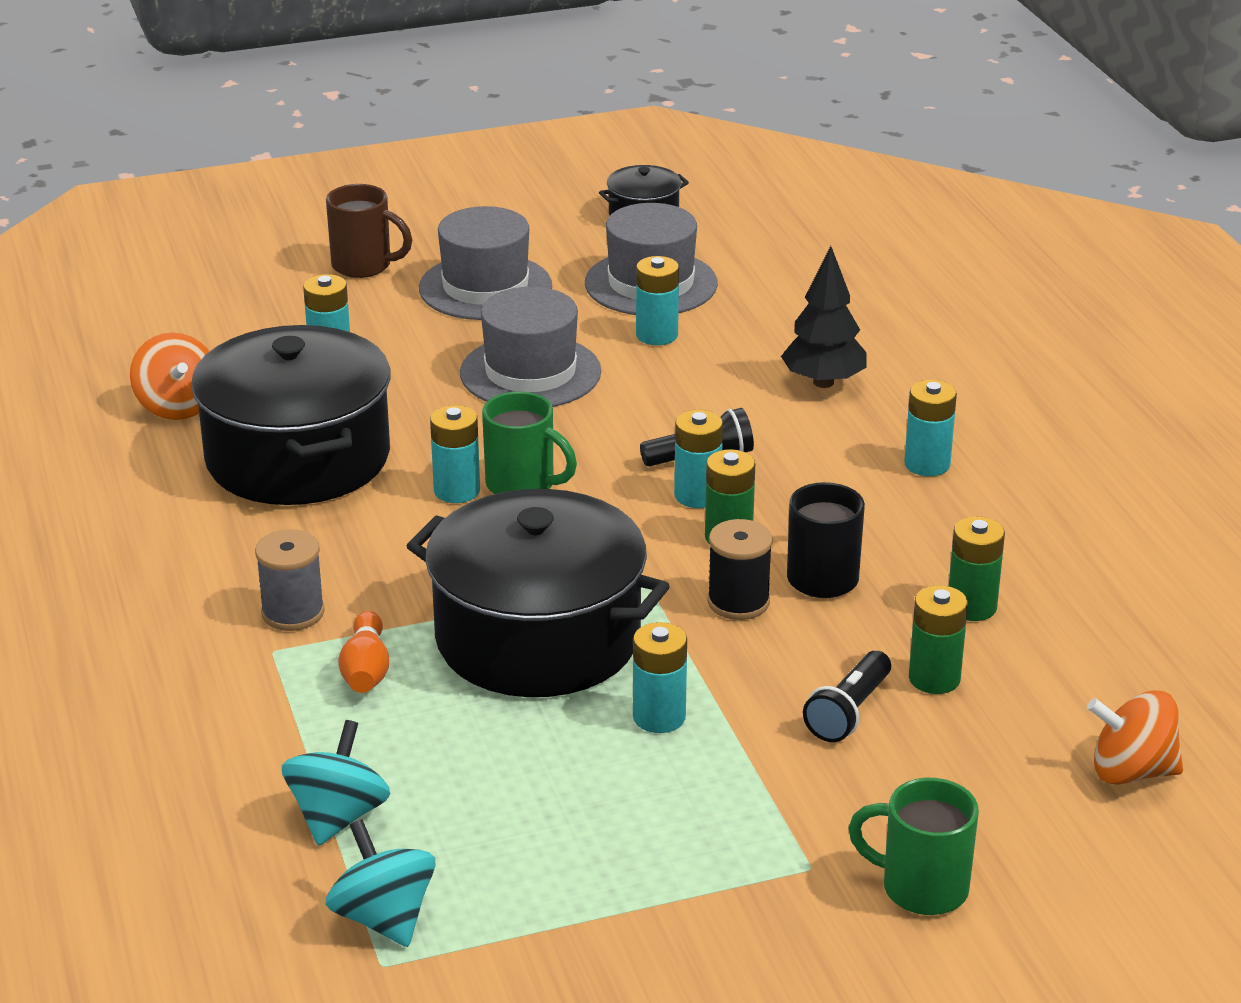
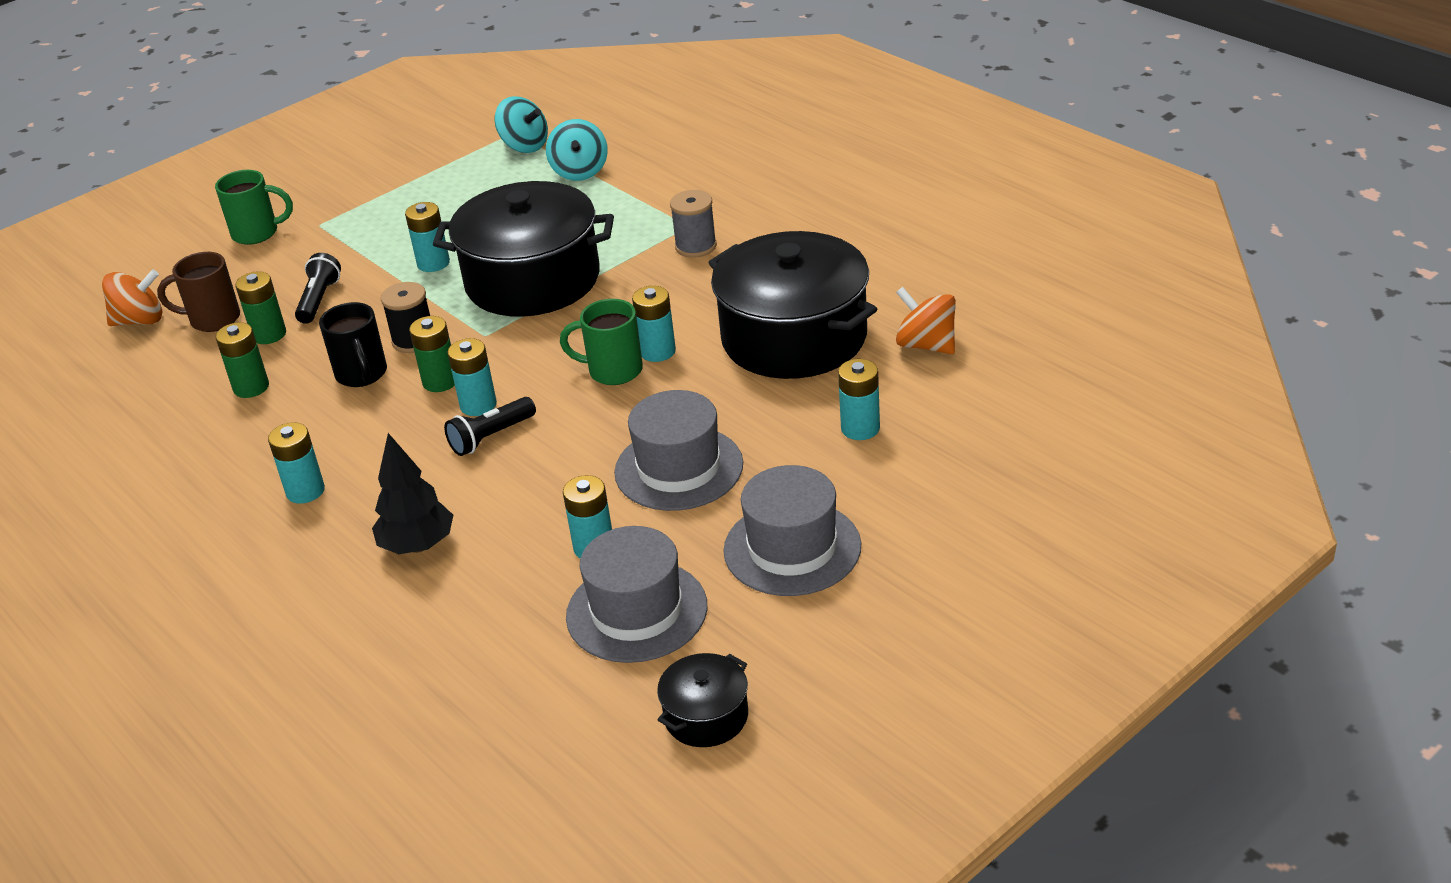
camera: 160 degrees right, 5 degrees up
(364, 266) = (929, 533): brown mug -> brown mug (213, 319)
(366, 670) = (623, 233): orange bowling pin -> none

